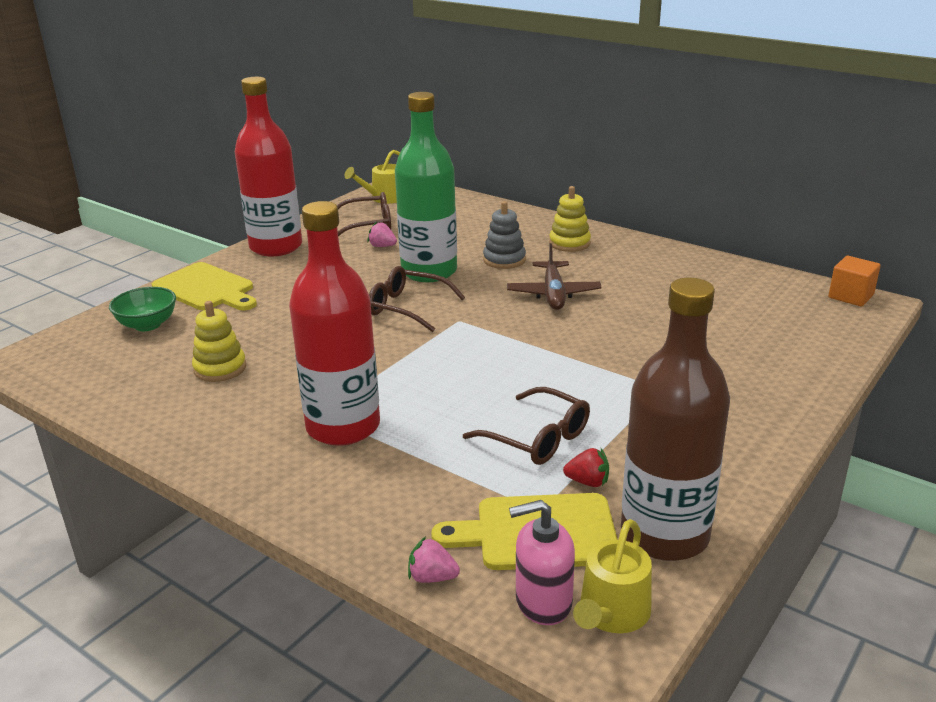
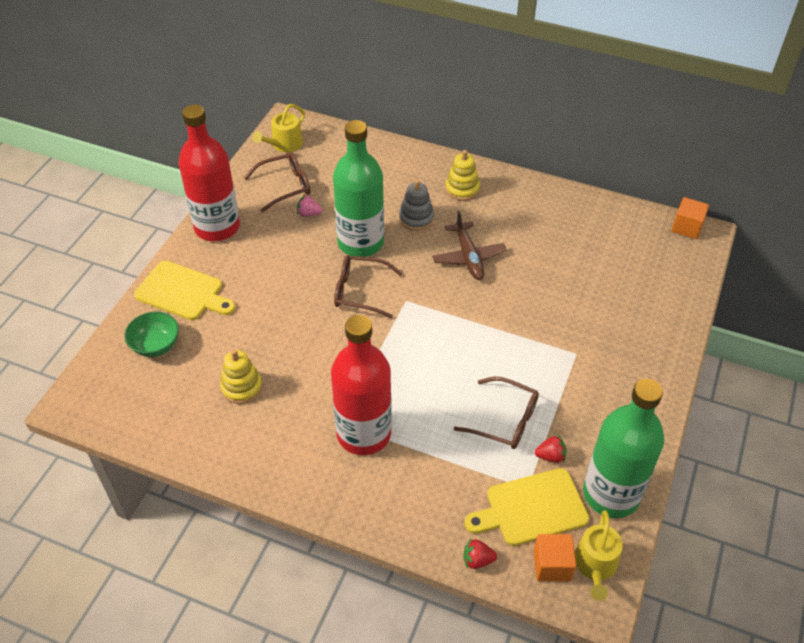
camera: 15 degrees left, 20 degrees up
(432, 577) = (477, 560): pink strawberry -> red strawberry
(543, 602) = (552, 565): pink soap dispenser -> orange cube
(664, 535) = (611, 494): brown bottle -> green bottle

